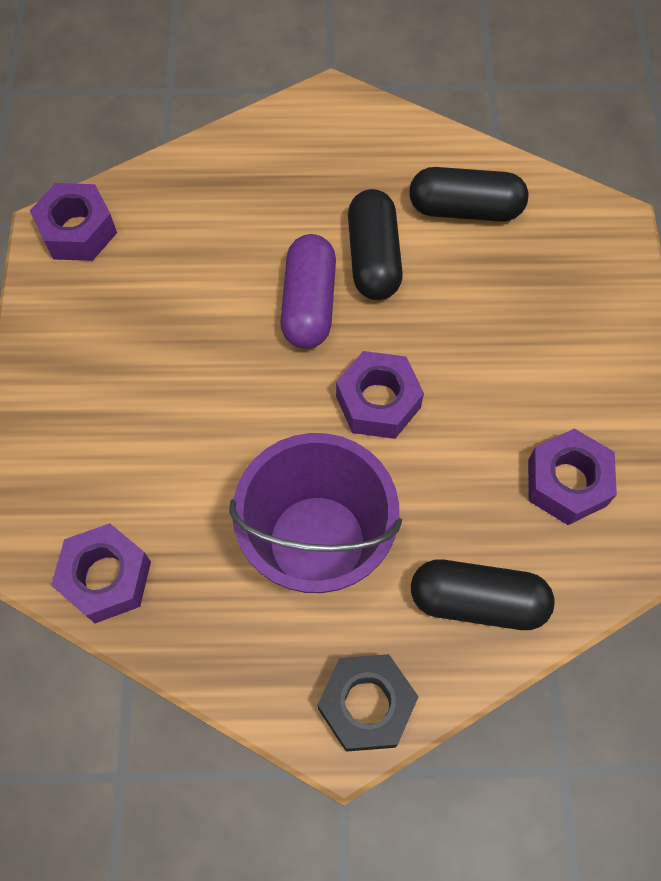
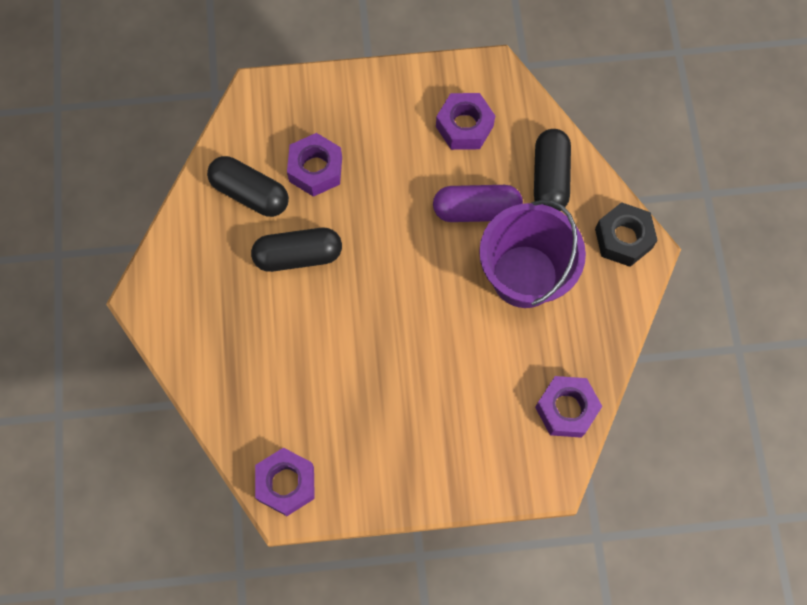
camera: 95 degrees left, 5 degrees up
(308, 304) = (341, 298): purple capsule -> purple capsule (476, 210)
(378, 402) = (417, 245): purple nut -> purple nut (315, 169)
(465, 209) = (250, 193): black capsule -> black capsule turned 60 degrees counterclockwise

